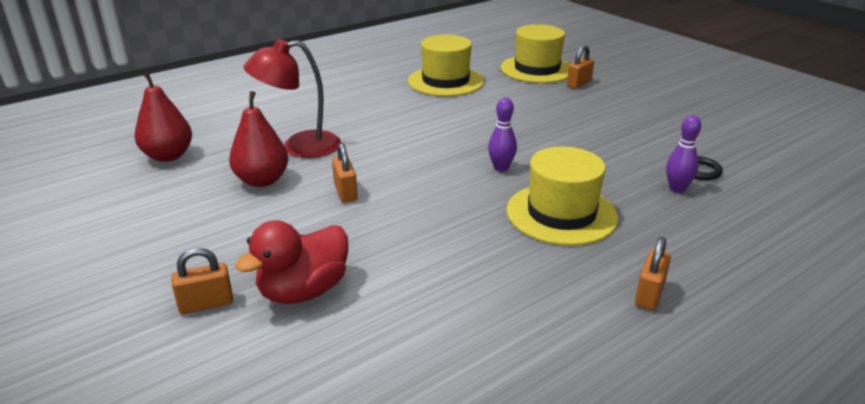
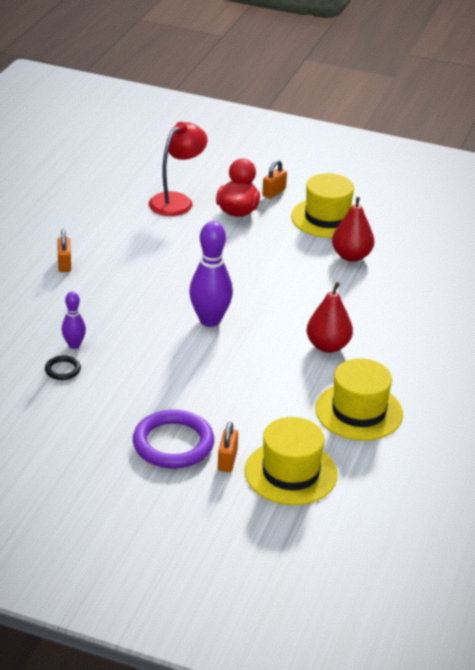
camera: 145 degrees right, 5 degrees up
(168, 156) = (440, 252): red pear -> red pear (328, 346)
(299, 147) = (370, 289): red lamp -> red lamp (177, 201)
(345, 192) = (289, 266): orange padlock -> none
(501, 168) = (210, 320): purple bowling pin -> purple bowling pin, size x1.84
(561, 214) = (141, 297): yellow hat -> yellow hat (327, 218)
(616, 100) = (173, 443): none -> purple ring

